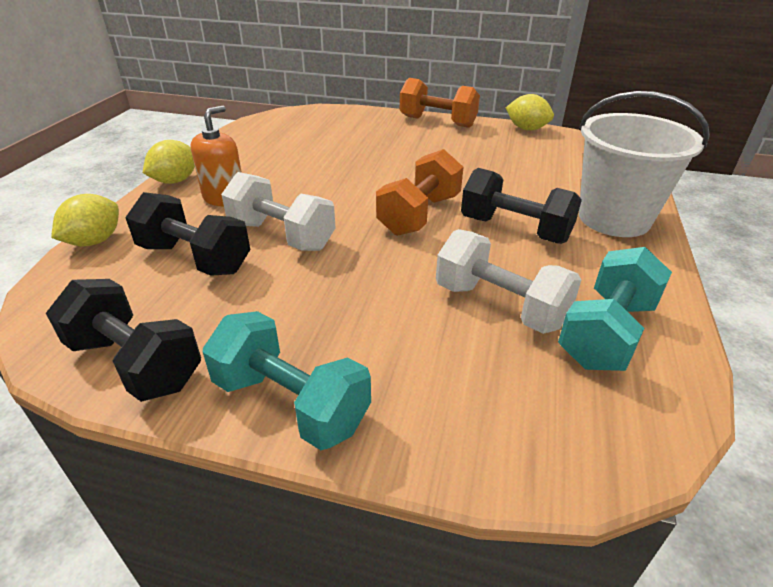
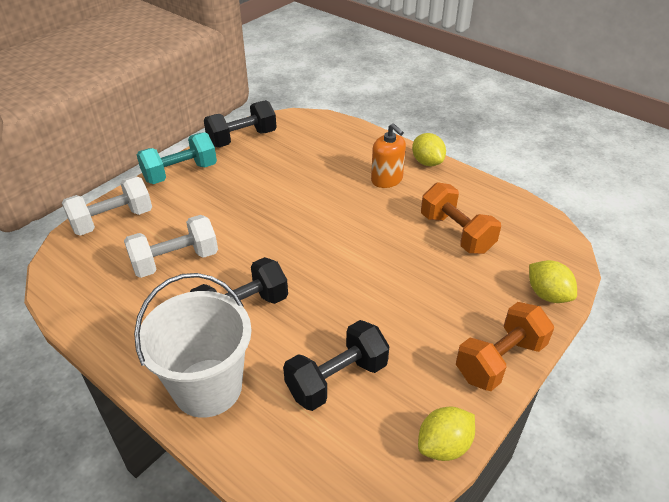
camera: 115 degrees right, 5 degrees up
(95, 241) = (359, 131): yellow lemon -> yellow lemon (547, 295)
(195, 258) = (315, 160): black dumbbell -> black dumbbell (337, 379)
(281, 236) = (318, 195): white dumbbell -> white dumbbell (113, 220)
(419, 215) = (300, 265): orange dumbbell -> orange dumbbell (456, 233)
(606, 333) = (115, 294): turquoise dumbbell -> none

